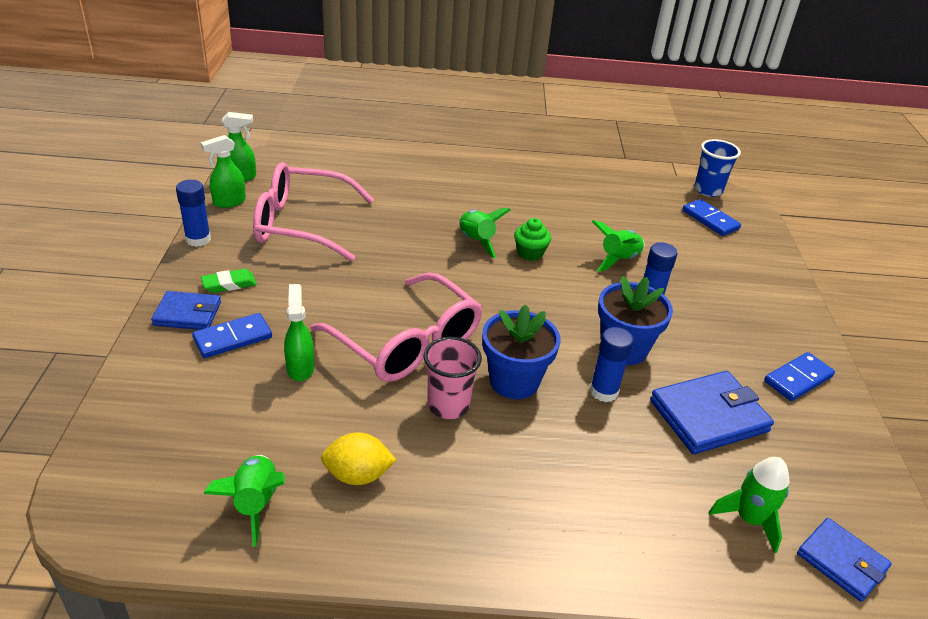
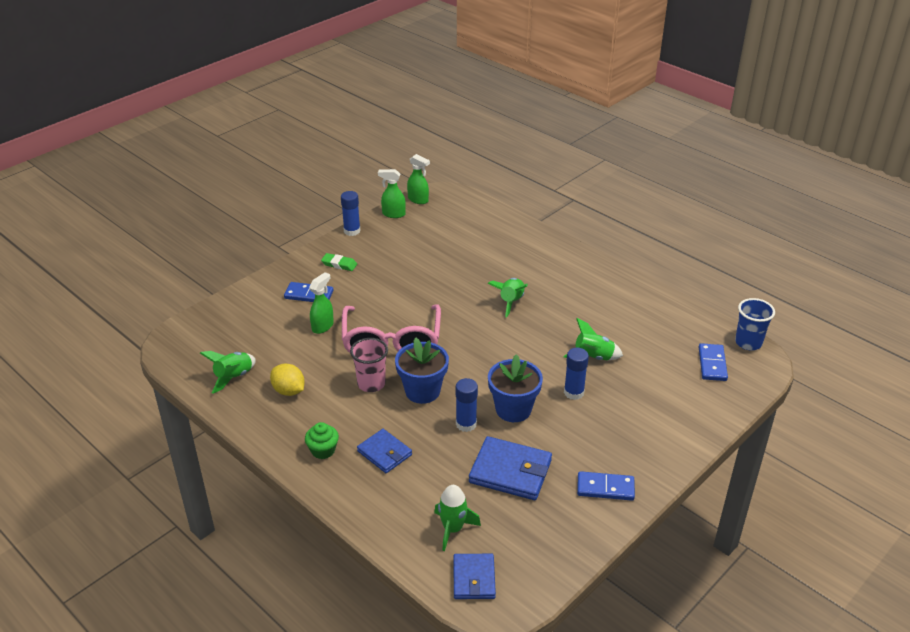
camera: 45 degrees right, 0 degrees up
(187, 314) = (302, 271): blue wallet -> blue wallet (384, 453)
(301, 224) = (418, 245): pink glasses -> none
(530, 253) = (536, 325): green cupcake -> green cupcake (323, 450)

